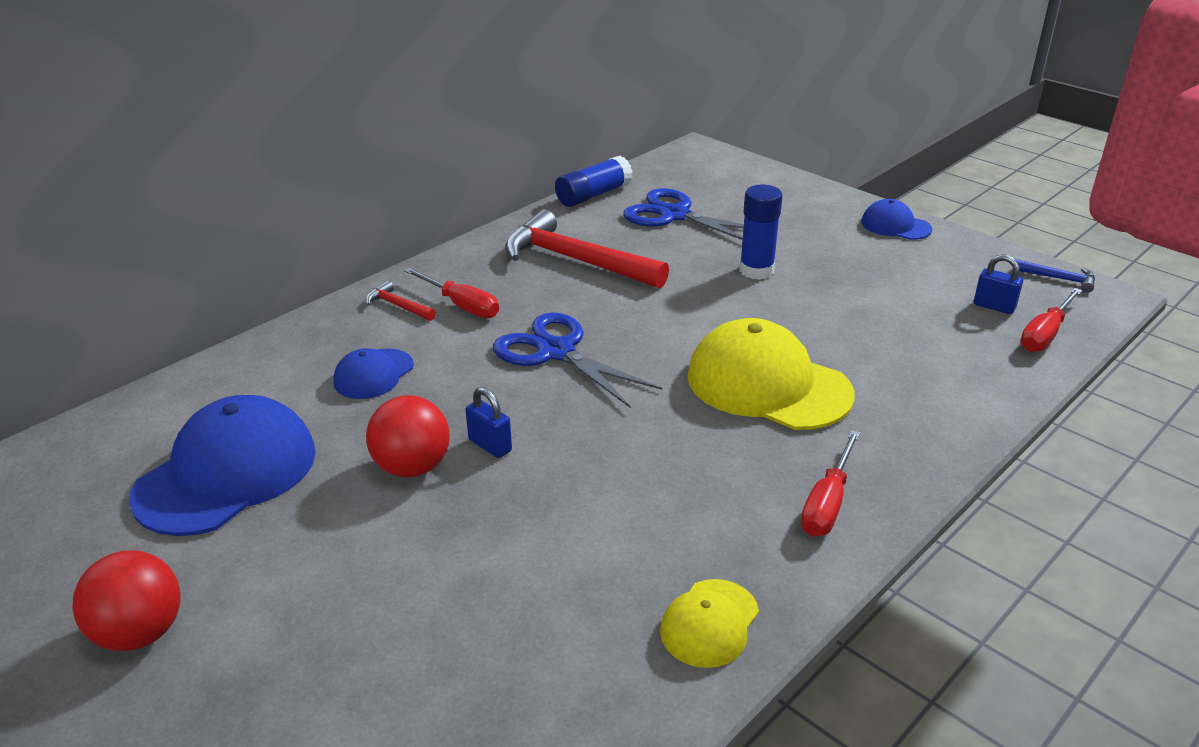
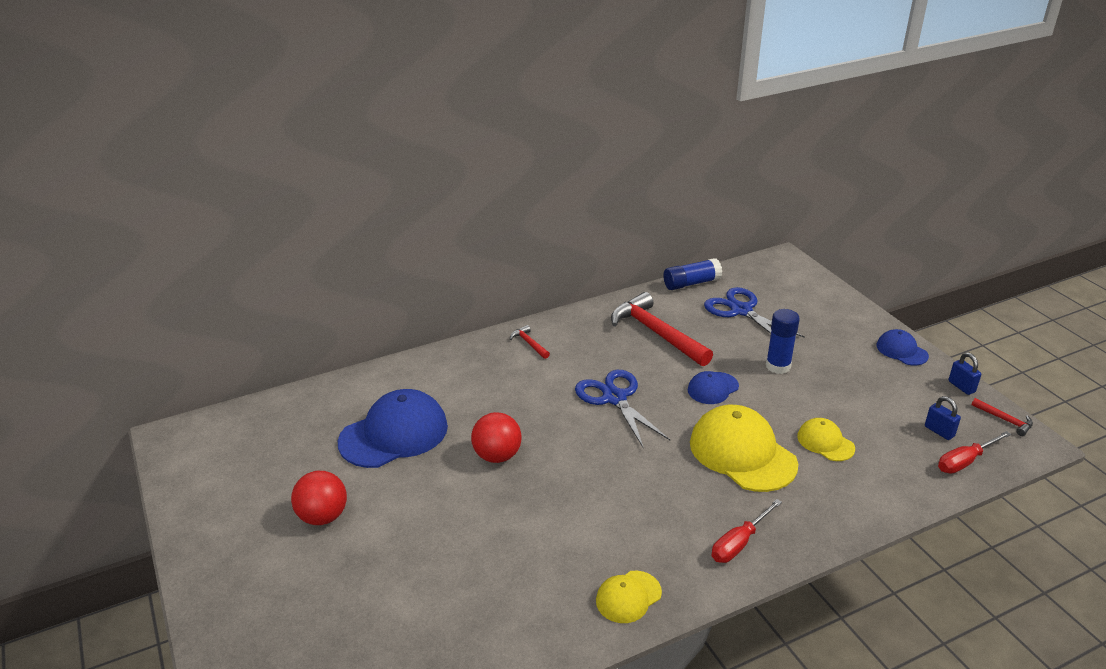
camera: 20 degrees right, 0 degrees up
(373, 374) = (497, 389): blue cap -> blue cap (712, 388)
(461, 305) = (568, 351): red screwdriver -> none
(490, 445) = (547, 453): blue padlock -> blue padlock (961, 387)
(866, 348) = (825, 442): none -> yellow cap
(1058, 279) = (1004, 420): blue hammer -> red hammer

